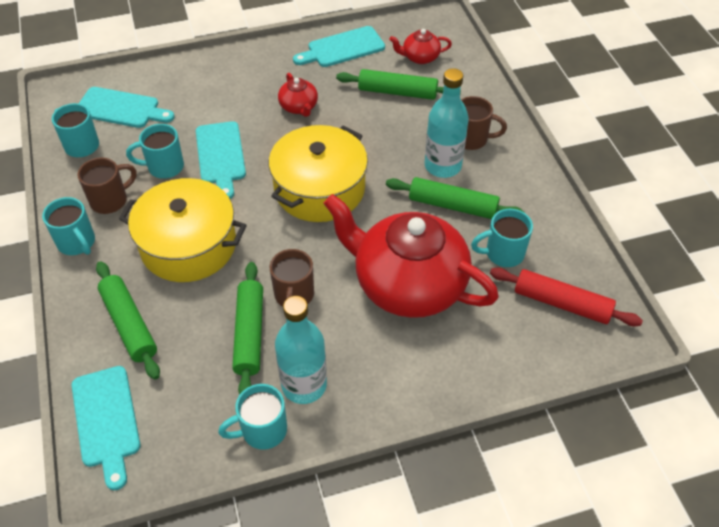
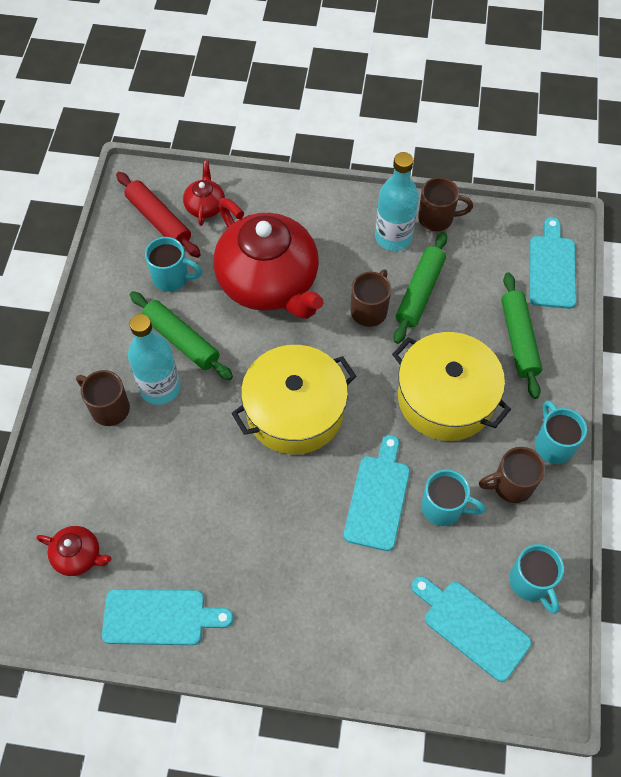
camera: 155 degrees left, 10 degrees up
(262, 430) = (437, 218): turquoise mug -> brown mug
(299, 107) = (262, 535): red teapot -> red teapot (205, 206)
(397, 92) = (140, 509): green rolling pin -> none

